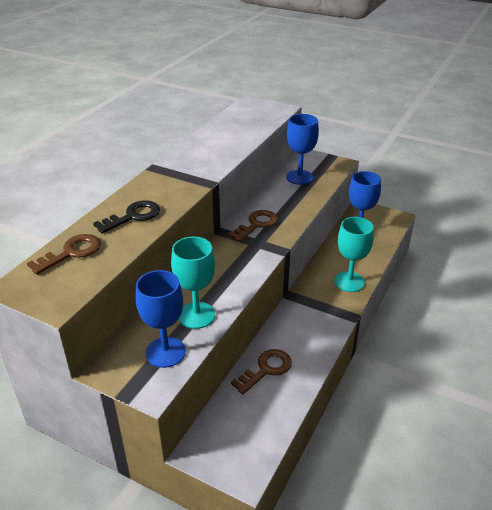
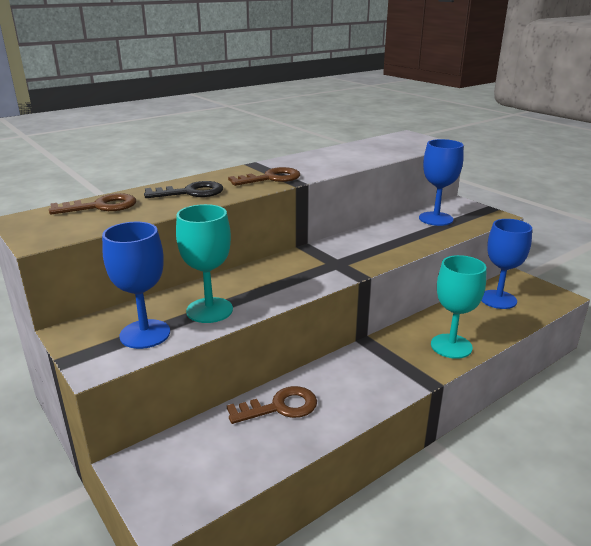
camera: 25 degrees right, 10 degrees down
(256, 224) = (349, 248): brown key -> brown key (271, 178)

